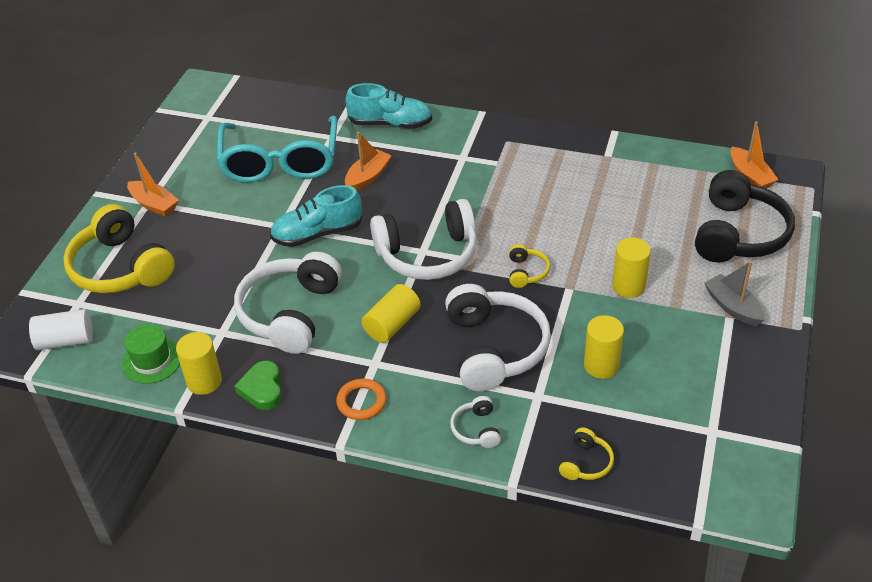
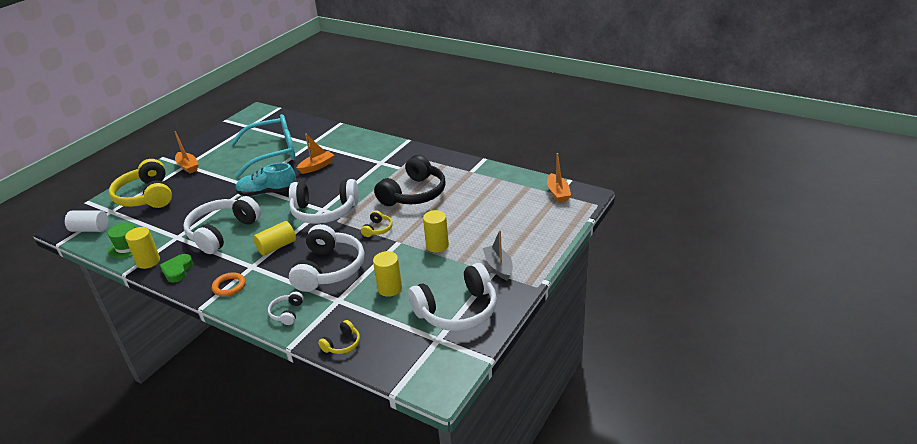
camera: 15 degrees right, 10 degrees down
(280, 161) = (273, 153): turquoise glasses -> turquoise glasses turned 120 degrees counterclockwise
(390, 124) = (349, 140): turquoise shoe -> none
(714, 384) = (457, 310): none -> white headphones
(738, 234) = (529, 225): black headphones -> black headphones (414, 194)

